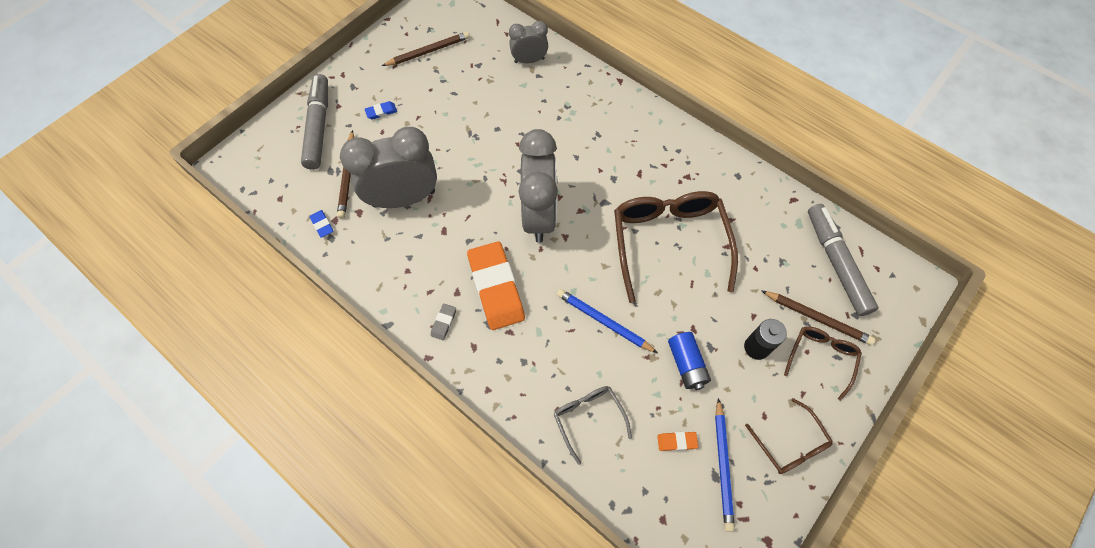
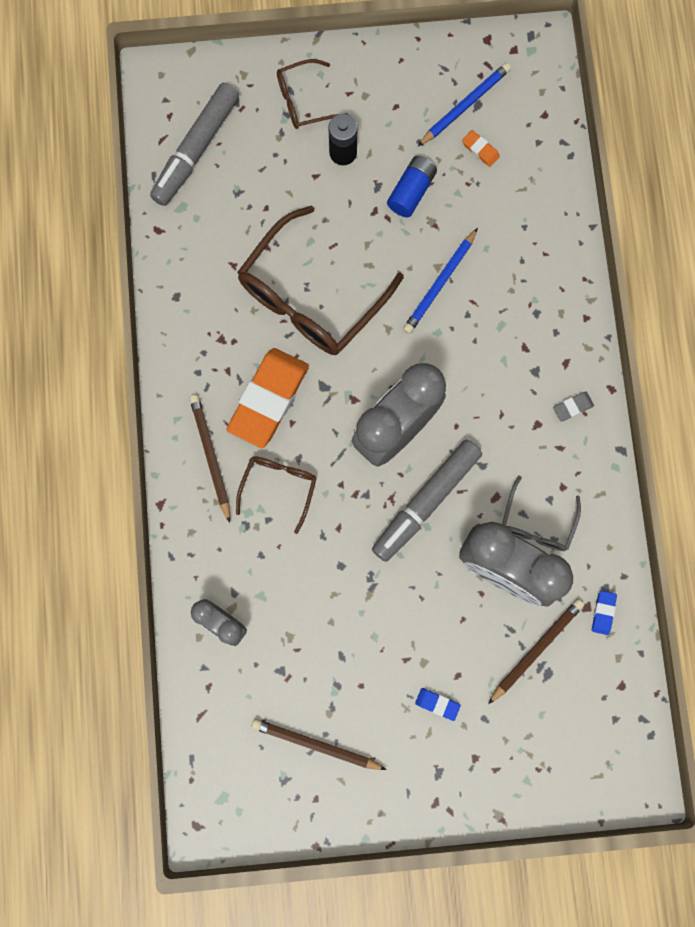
camera: 135 degrees left, 15 degrees up
(318, 127) = (517, 746): grey marker -> grey marker (426, 501)
(496, 288) = (500, 397): orange eraser -> orange eraser (268, 399)
(589, 419) = (529, 224): grey glasses -> grey glasses (537, 522)
(603, 321) = (440, 284): blue pencil -> blue pencil turned 45 degrees clockwise
(789, 443) = (400, 74): brown glasses -> brown glasses (278, 488)
(817, 318) = (268, 127): brown pencil -> brown pencil (211, 456)

